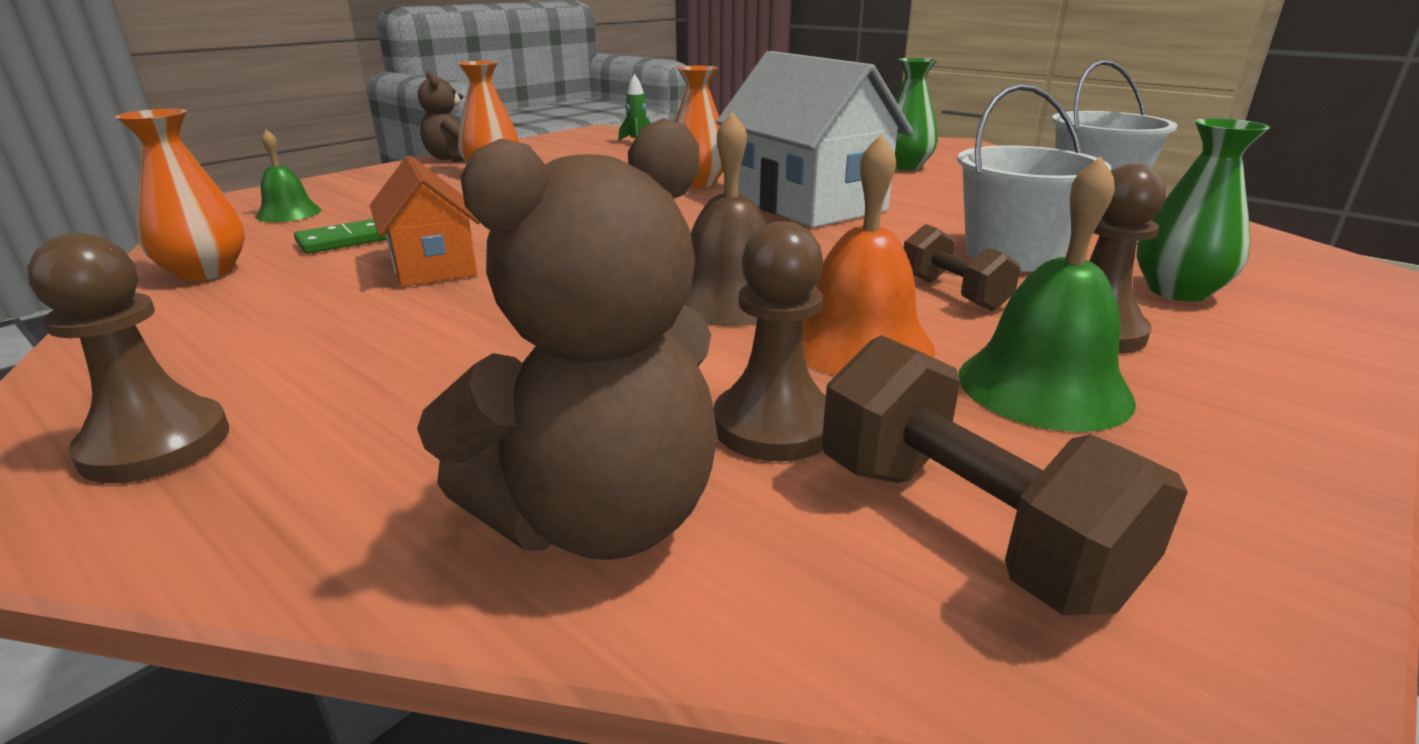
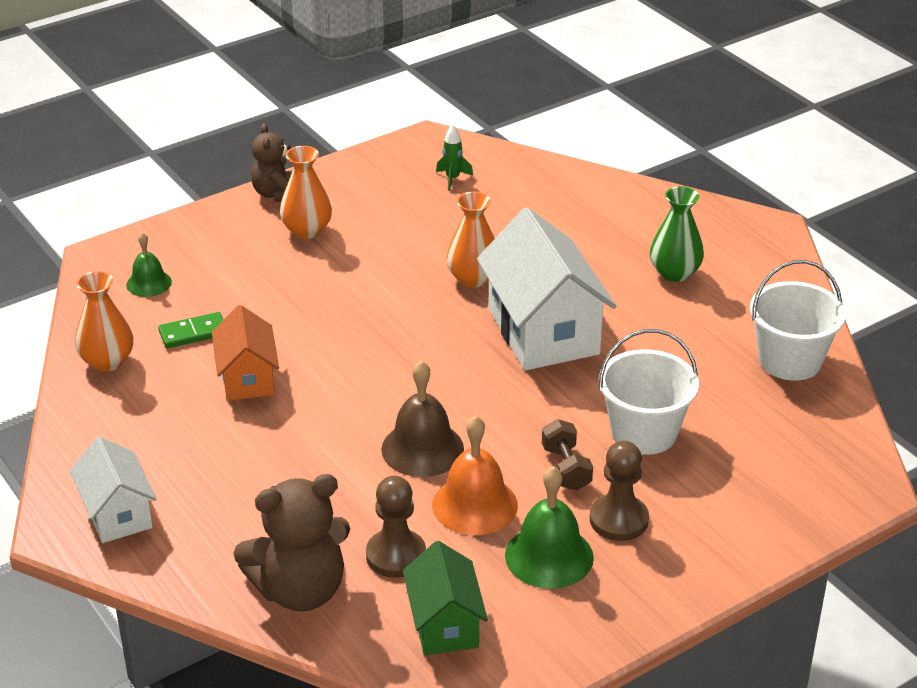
camera: 15 degrees right, 10 degrees up
(156, 444) = (117, 514): brown pawn -> white house
(966, 527) = (445, 624): brown dumbbell -> green house
(1177, 291) = (715, 493): green vase -> none

